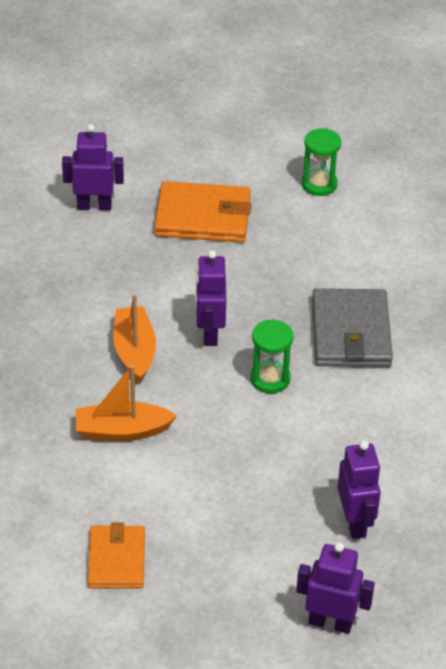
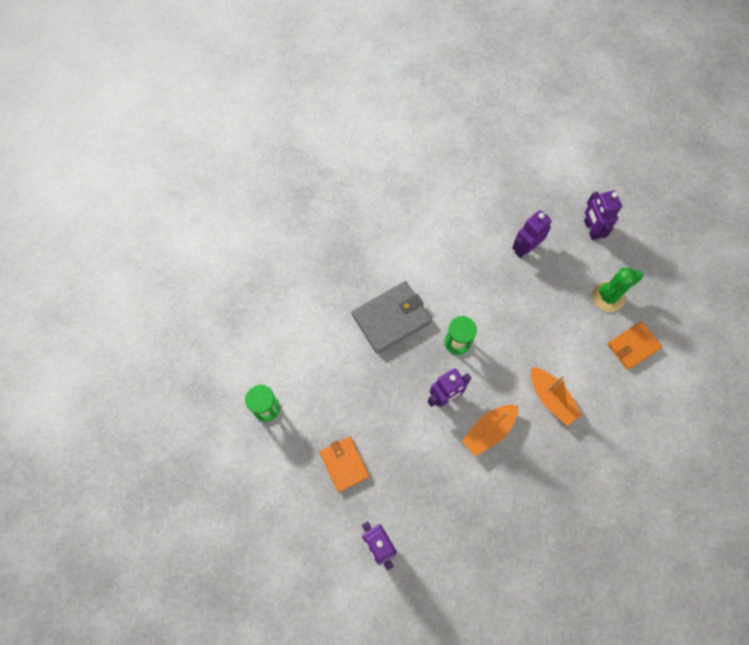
camera: 120 degrees left, 25 degrees up
(203, 217) = (344, 464): orange wallet -> orange wallet, size x0.65
(208, 576) = (608, 297): none -> green cactus

